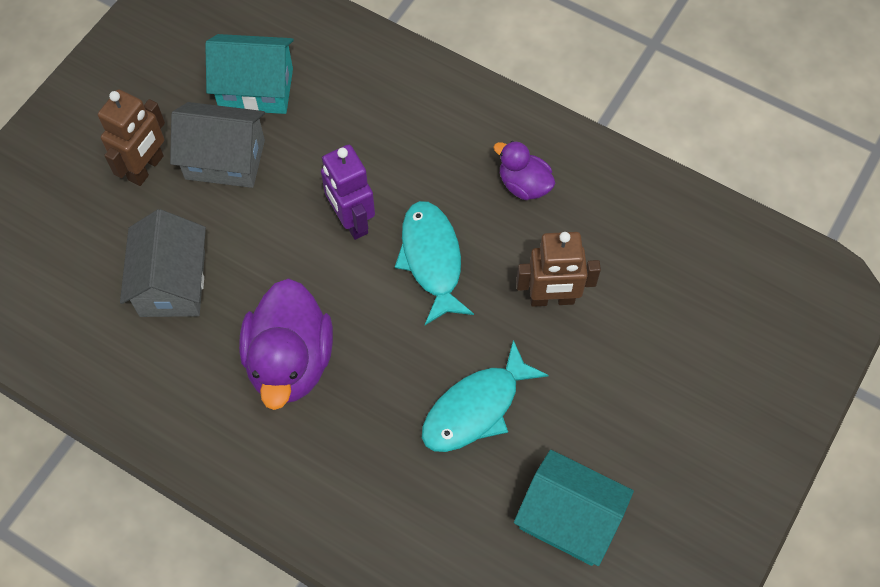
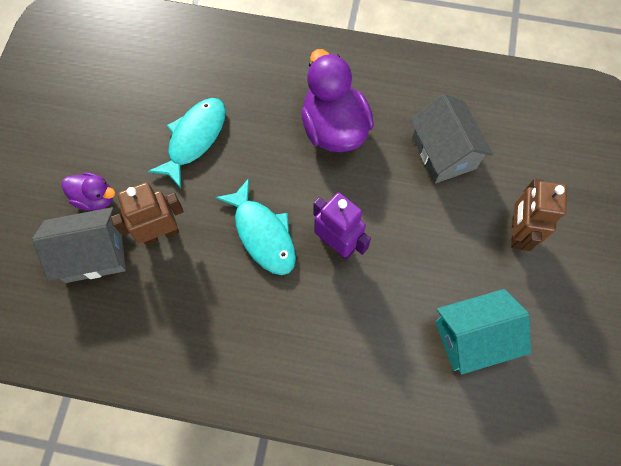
camera: 160 degrees right, 5 degrees up
(225, 159) = (461, 261): grey house -> grey house (93, 254)
(524, 185) = (209, 325): purple duck -> purple duck (95, 198)
(569, 518) = (114, 92): turquoise house -> none

